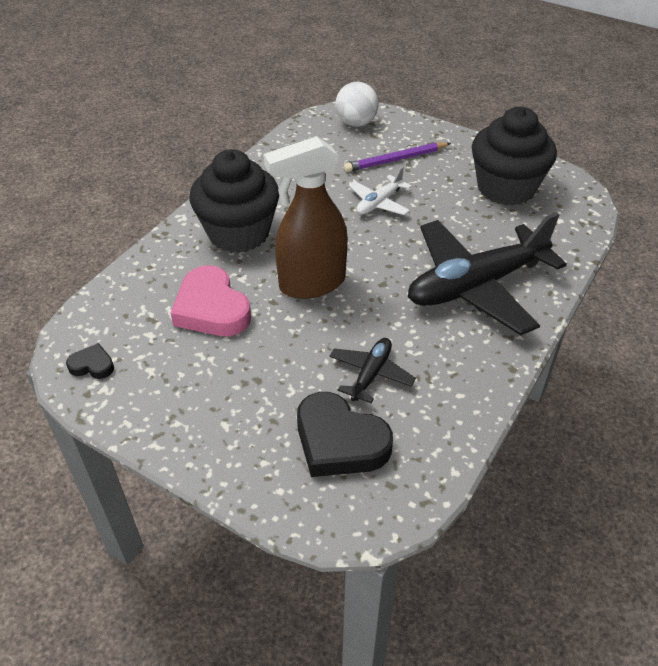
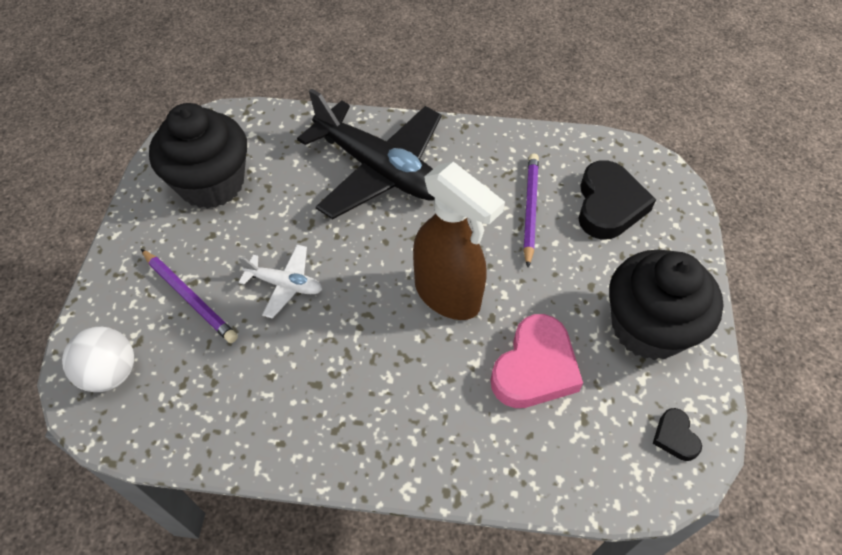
camera: 115 degrees left, 10 degrees up
(238, 233) = (405, 404): black cupcake -> black cupcake (648, 327)
(371, 374) = (530, 209): black plane -> purple pencil

